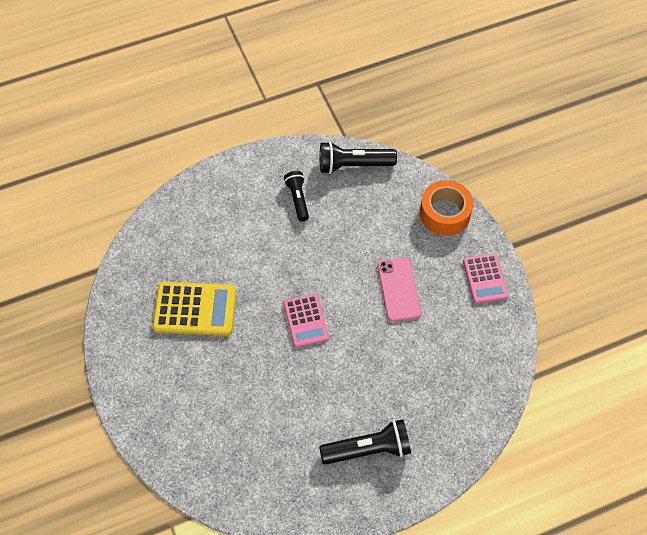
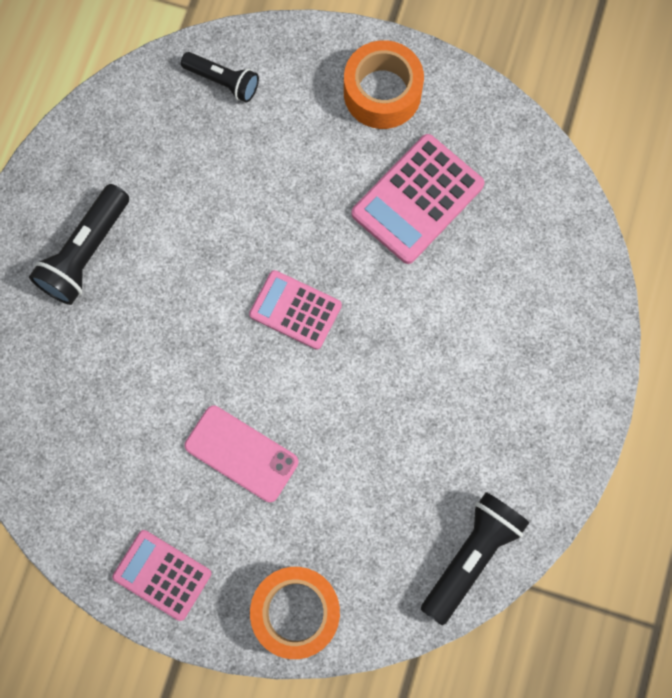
camera: 130 degrees right, 15 degrees up
(144, 372) = (382, 93): none -> orange tape
(195, 309) = (417, 199): yellow calculator -> pink calculator
(298, 199) = (476, 438): black flashlight -> black flashlight (223, 82)

